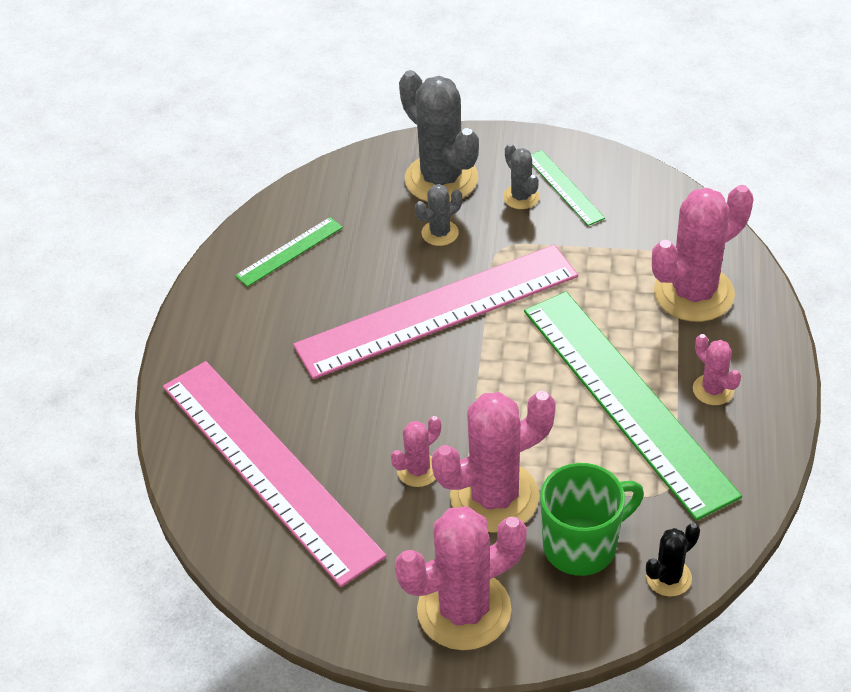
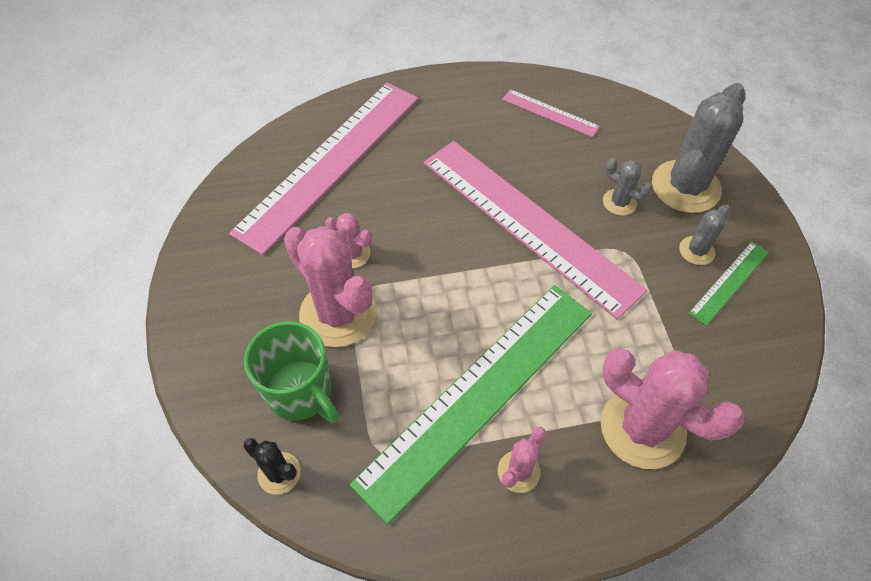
camera: 70 degrees right, 10 degrees up
(289, 251) = (550, 113): green ruler -> pink ruler
(464, 610) = (220, 320): pink cactus -> none

